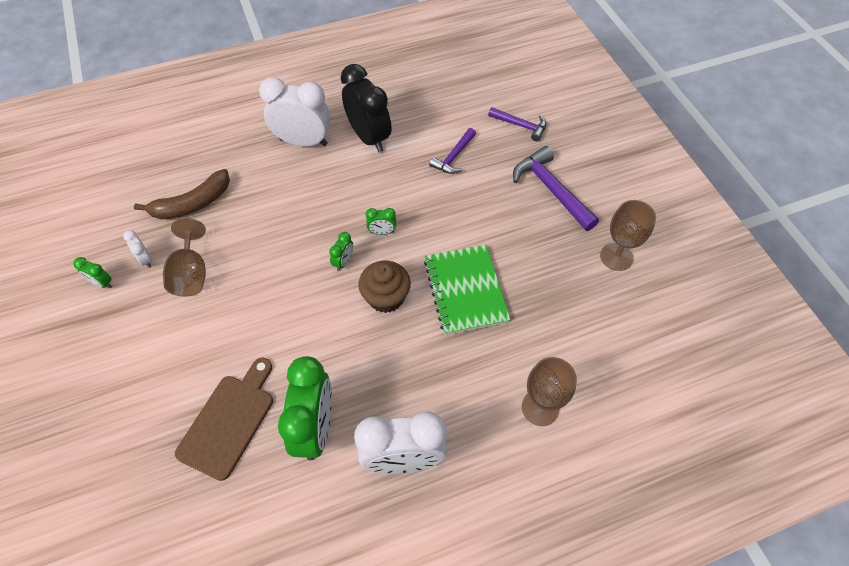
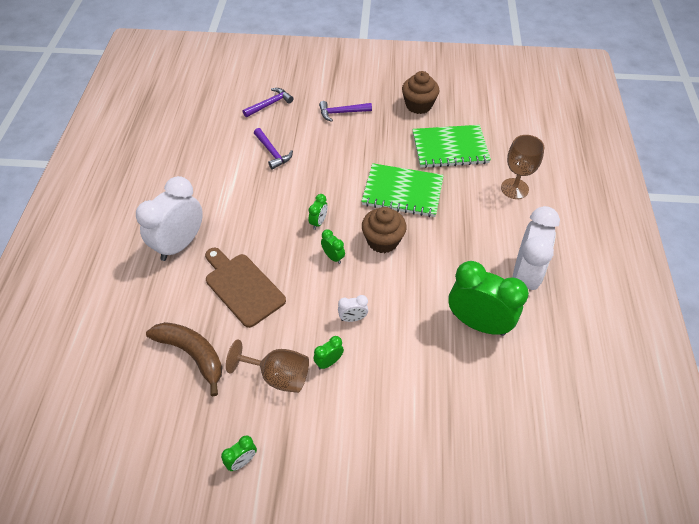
camera: 65 degrees left, 5 degrees down
(145, 259) = (236, 413): white clock -> white clock (352, 318)
(192, 204) = (192, 354): brown banana -> brown banana turned 45 degrees counterclockwise
(219, 307) = (329, 362): none -> green clock
(229, 421) = (447, 383): brown cutting board -> brown cutting board (242, 287)
(369, 137) = (211, 197): black clock -> none
(551, 189) = (341, 113): purple hammer -> purple hammer, size x0.62
(565, 314) = (450, 148): none -> green notebook
(616, 257) = (418, 105): brown goblet -> brown cupcake

